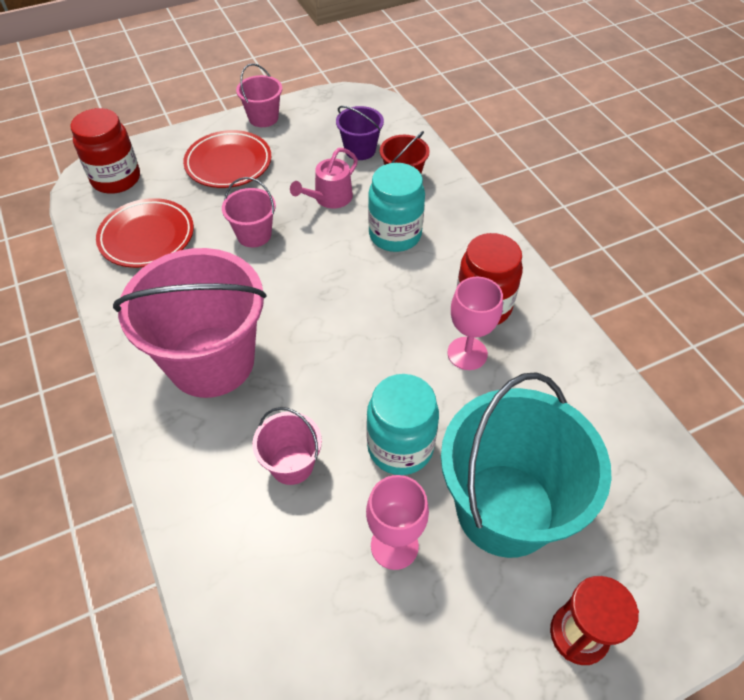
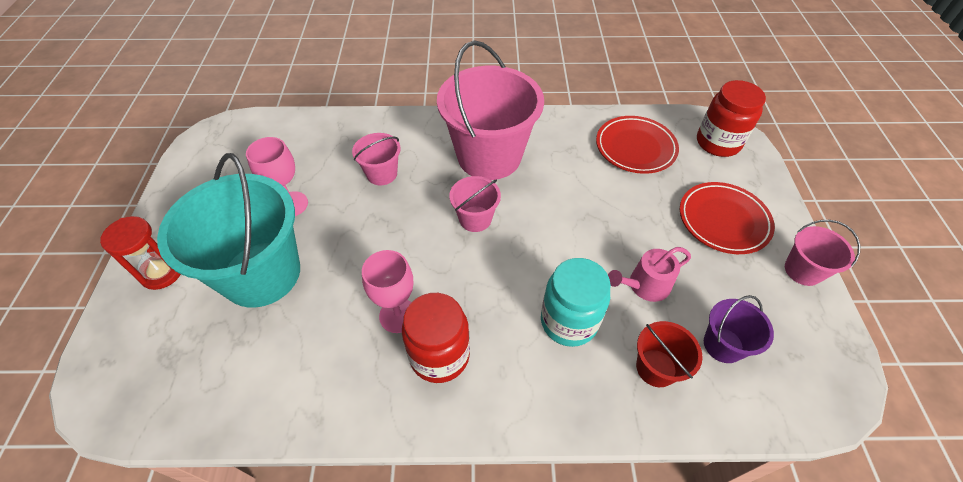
camera: 115 degrees right, 0 degrees up
(254, 235) = (612, 213): pink bucket -> pink bucket (475, 219)
(329, 198) = (645, 285): pink watering can -> pink watering can turned 90 degrees counterclockwise
(400, 447) = (351, 234): turquoise jar -> none

